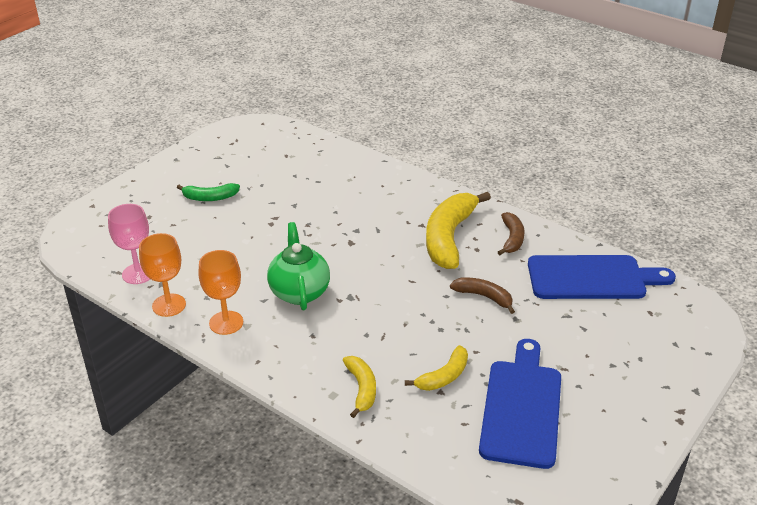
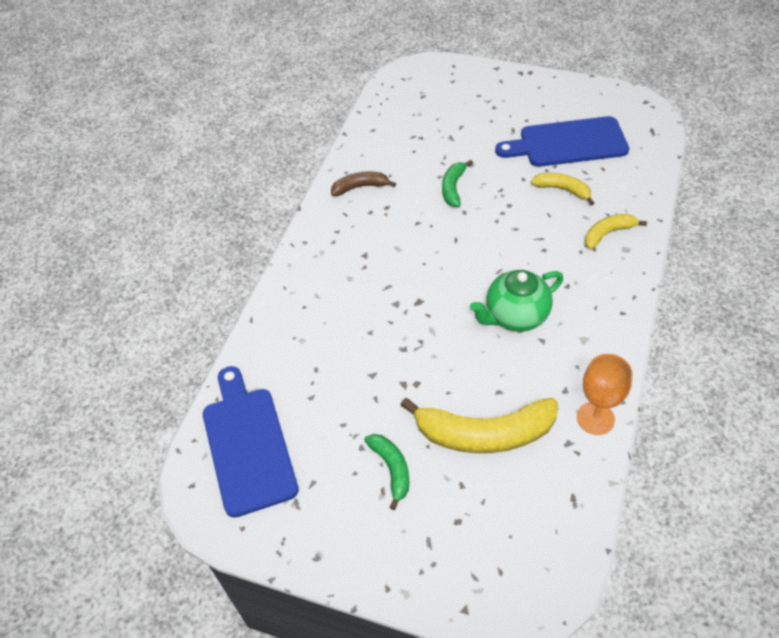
camera: 105 degrees left, 15 degrees up
(138, 273) = (565, 475): pink goblet -> none
(226, 323) = (590, 357): orange goblet -> none
(449, 237) = (377, 229): yellow banana -> yellow banana (484, 433)
(484, 297) = (453, 188): brown banana -> green banana
(592, 278) = (395, 130): blue cutting board -> blue cutting board (247, 444)

